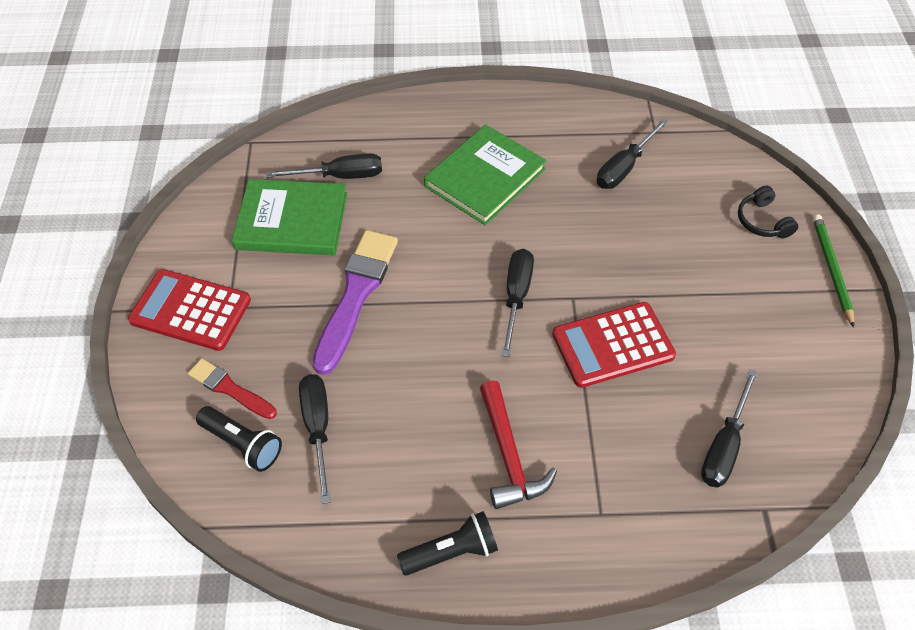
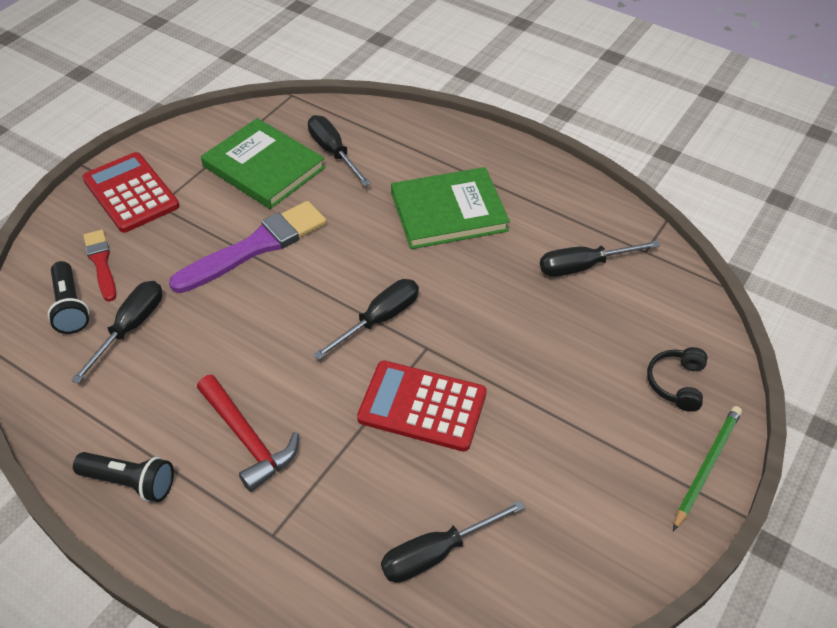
camera: 35 degrees right, 5 degrees down
(340, 176) = (333, 152): black screwdriver -> black screwdriver turned 150 degrees counterclockwise
(509, 455) = (247, 438): red hammer -> red hammer turned 60 degrees counterclockwise

